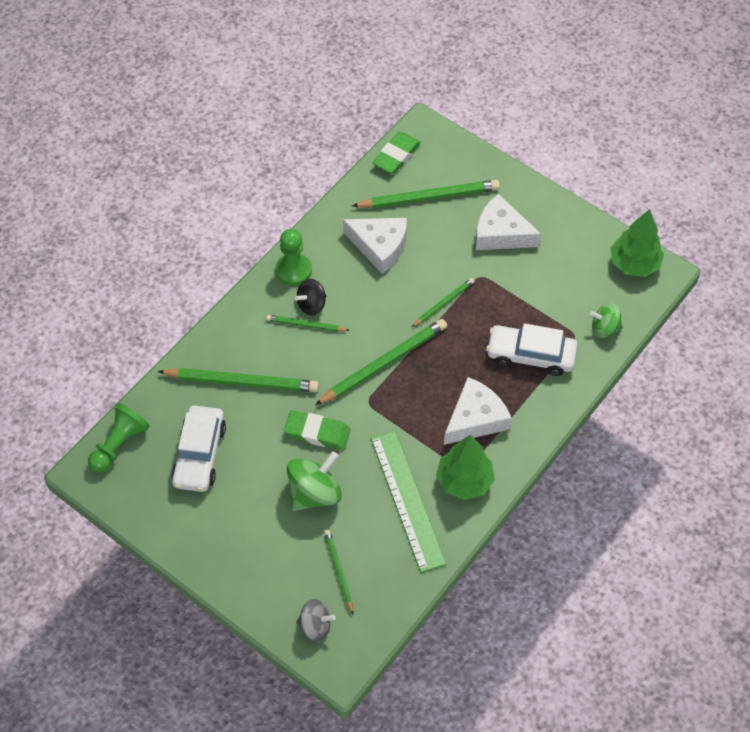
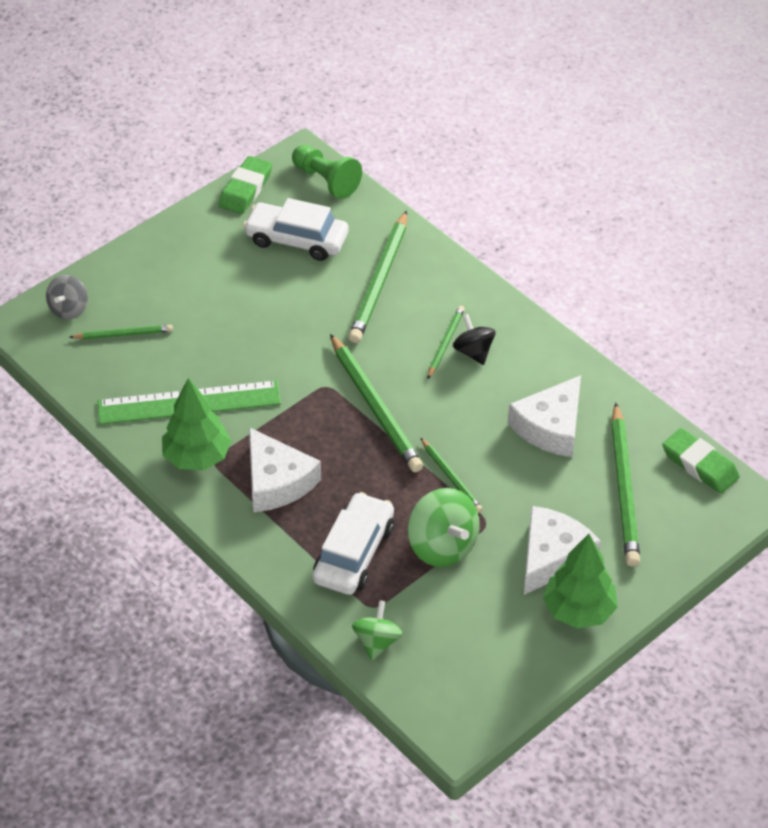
camera: 100 degrees right, 10 degrees down
(293, 270) = (527, 341): green pawn -> none
(314, 493) = (222, 325): green spinning top -> green spinning top (442, 546)
(317, 432) = (297, 336): green eraser -> green eraser (246, 189)
(634, 264) = (475, 700): green tree -> green tree (579, 610)

